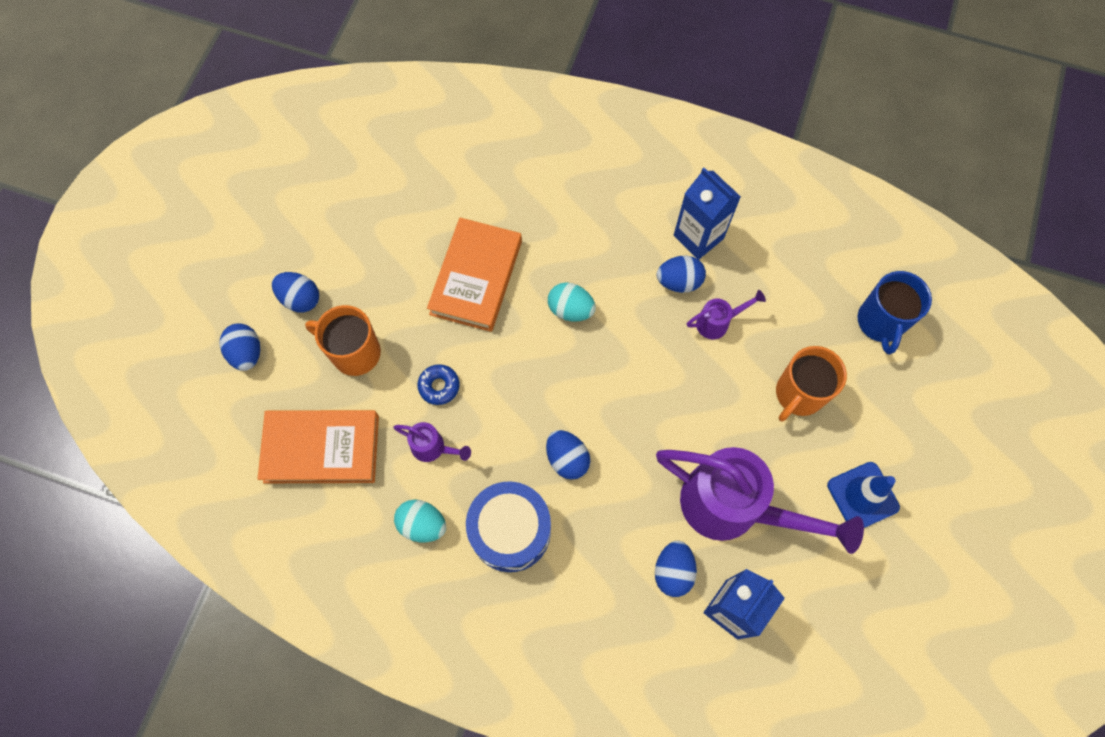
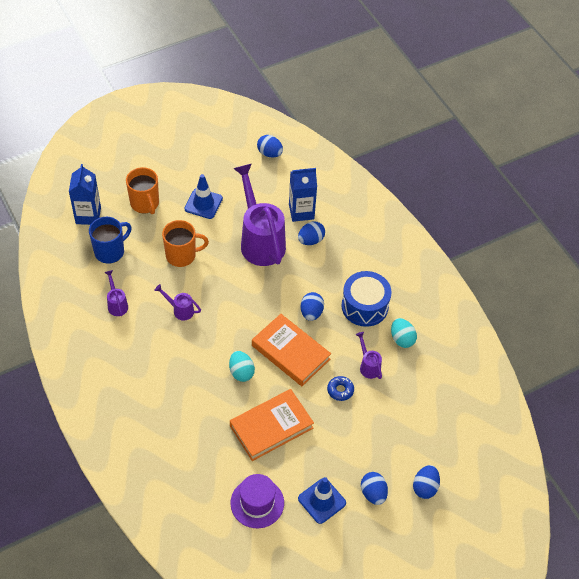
camera: 140 degrees left, 15 degrees down
(322, 448) = (422, 408): orange book -> orange book (290, 352)
(350, 246) = (322, 501): none -> blue traffic cone
(354, 353) = (368, 441): orange mug -> orange mug (145, 204)
(415, 190) = (257, 503): none -> purple hat
(679, 282) = (176, 341): blue egg -> blue egg (269, 153)
(698, 237) = (141, 353): blue carton -> blue carton (88, 215)
(792, 267) = (117, 304): none -> purple watering can

